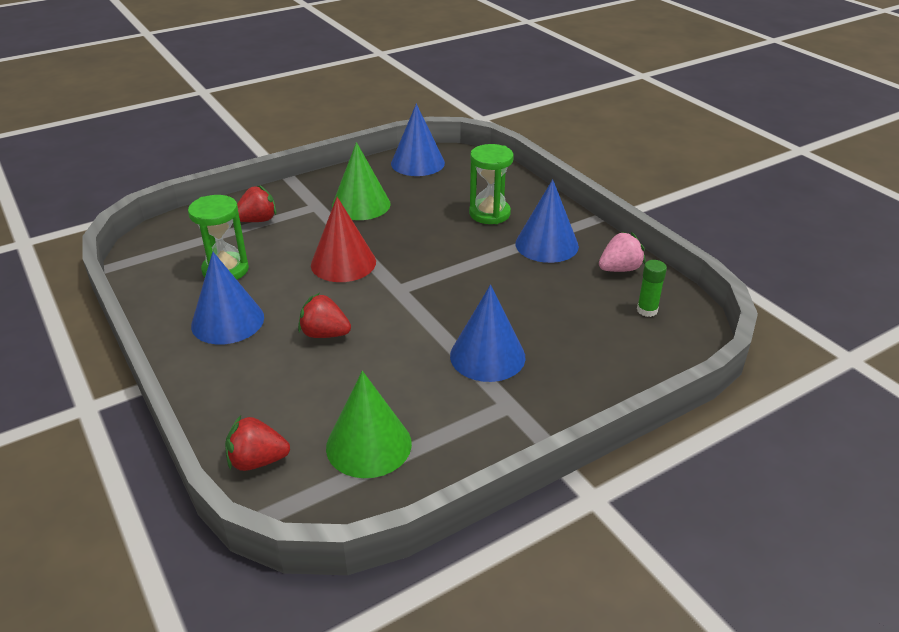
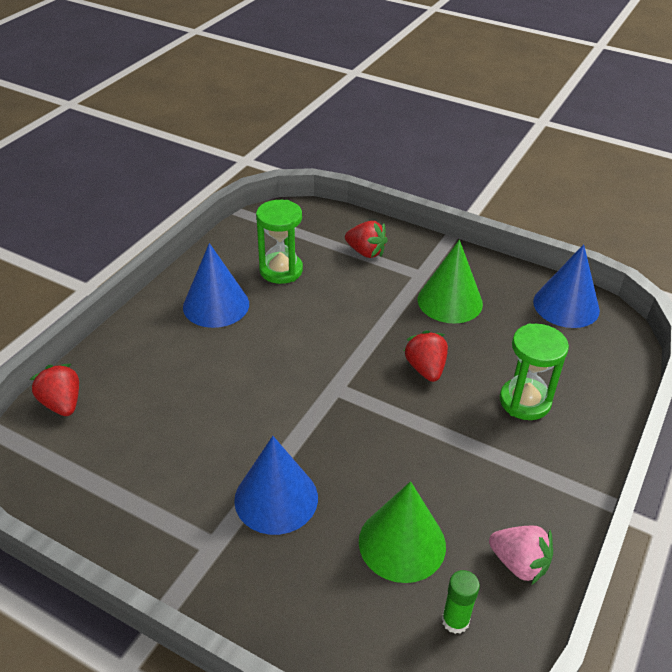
camera: 60 degrees right, 5 degrees up
(324, 334) = (236, 369): red strawberry -> red strawberry (425, 369)
(343, 263) = (346, 333): red cone -> none
(368, 445) = (109, 463): green cone -> green cone (402, 543)
(546, 244) = (509, 474): blue cone -> none

